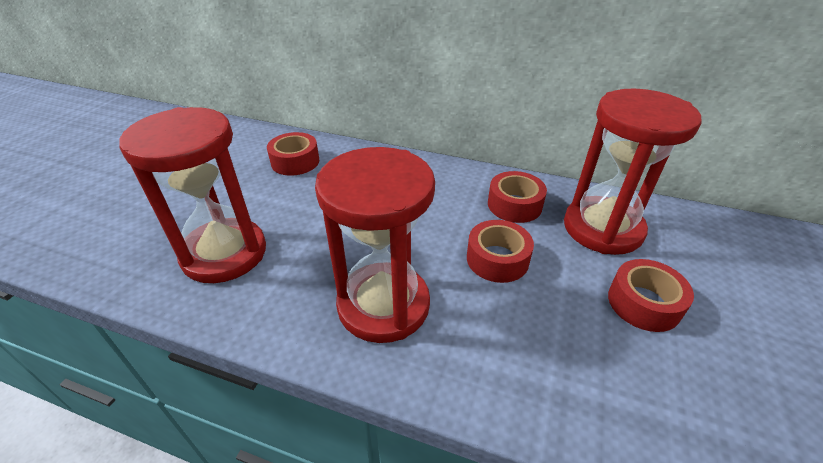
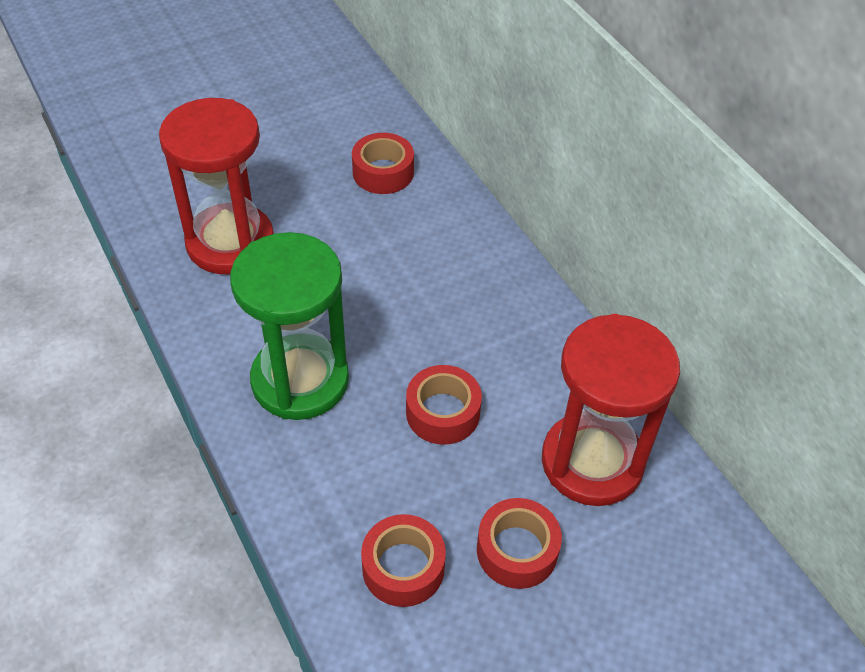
camera: 40 degrees right, 10 degrees up
(383, 305) = (300, 380): red hourglass -> green hourglass
(514, 205) = (537, 372): red tape -> red tape (403, 567)

